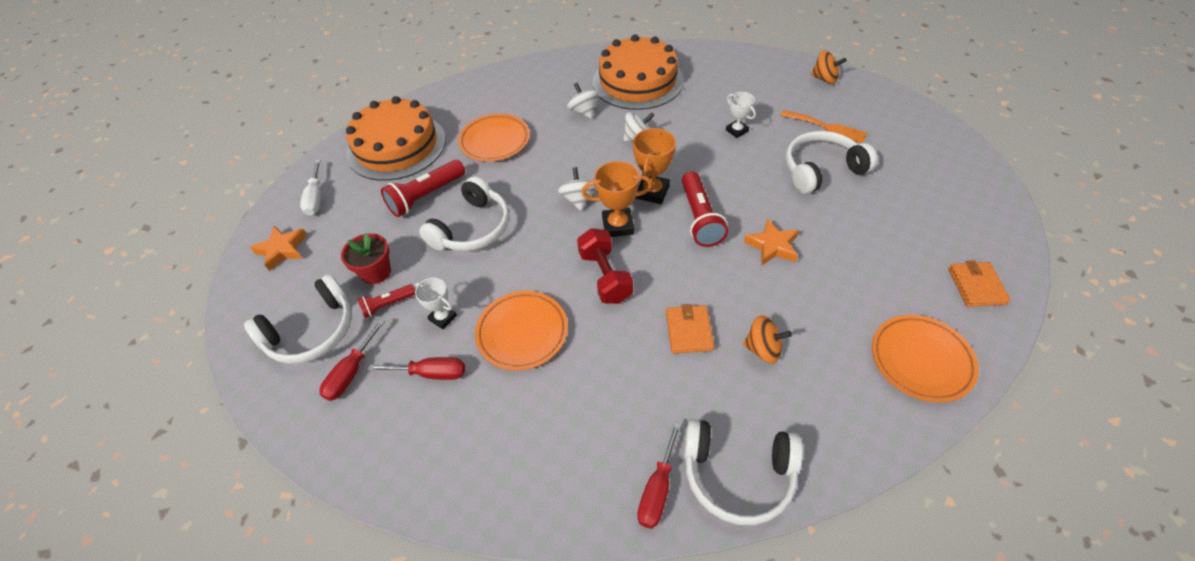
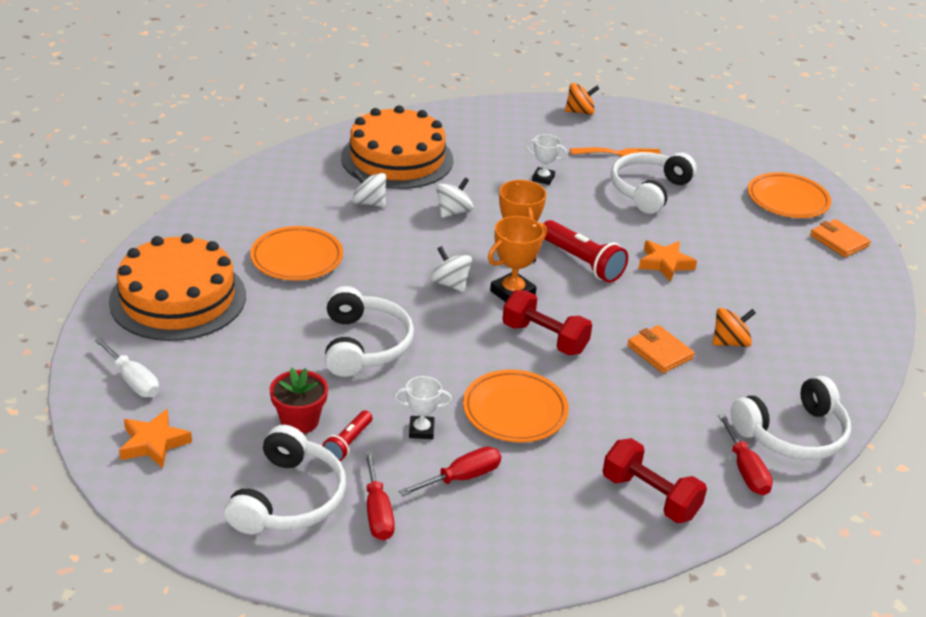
camera: 40 degrees left, 15 degrees down
(426, 196) = (275, 334): red flashlight -> none
(551, 469) = (650, 496): none -> red dumbbell
(921, 360) = (846, 305): orange plate -> orange plate (787, 200)

